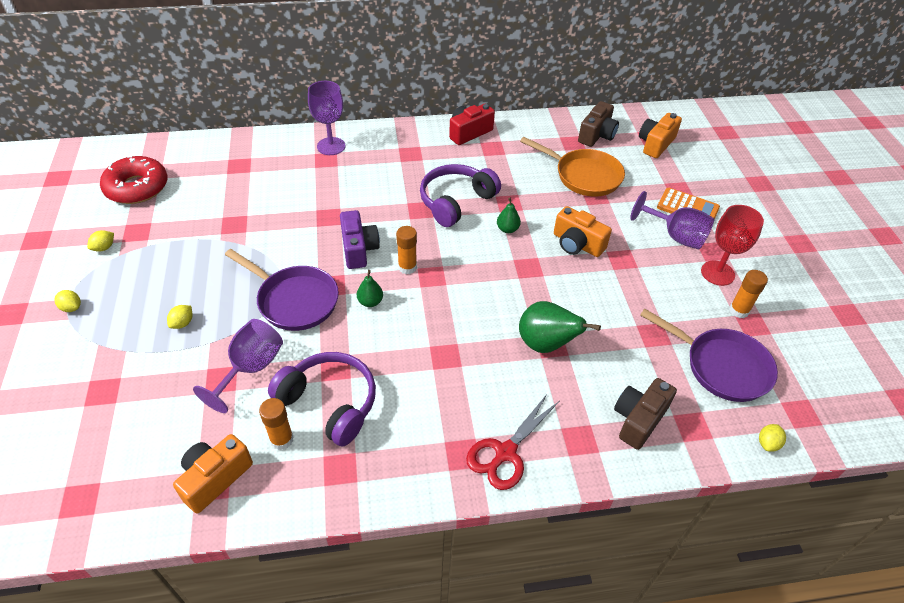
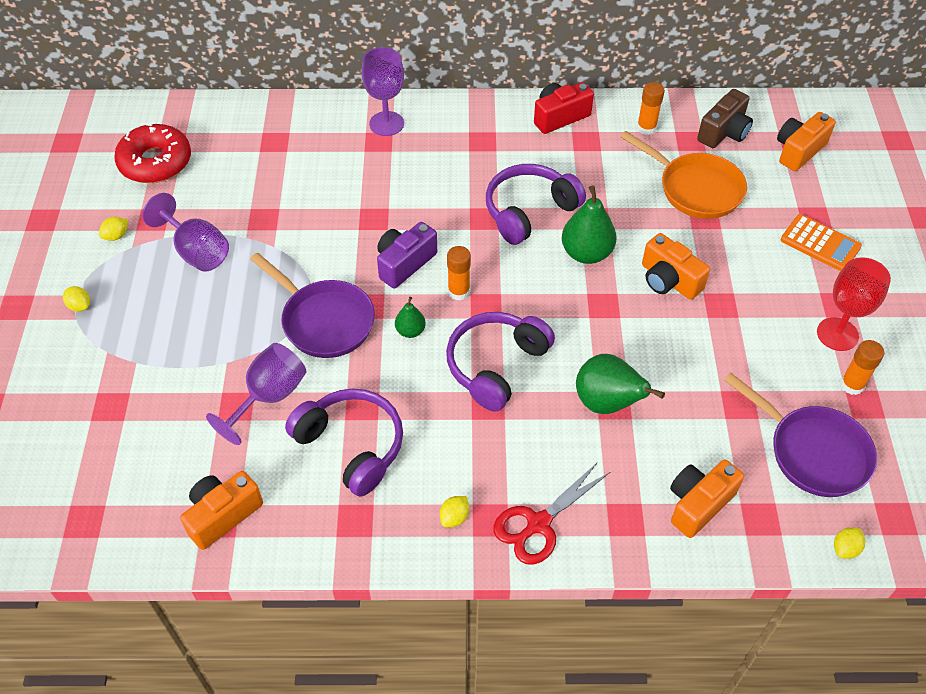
camera: 10 degrees right, 5 degrees up
(182, 323) = (198, 336): yellow lemon -> yellow lemon (454, 517)
(282, 439) = (296, 481): orange glue stick -> orange glue stick (646, 128)
(358, 249) = (404, 263): purple camera -> purple camera turned 135 degrees counterclockwise
(447, 323) = (495, 365): none -> purple headphones
(507, 229) = (586, 253): green pear -> green pear, size x1.86
(638, 419) = (698, 504): brown camera -> orange camera
(675, 236) = (795, 280): purple goblet -> purple goblet (196, 251)

